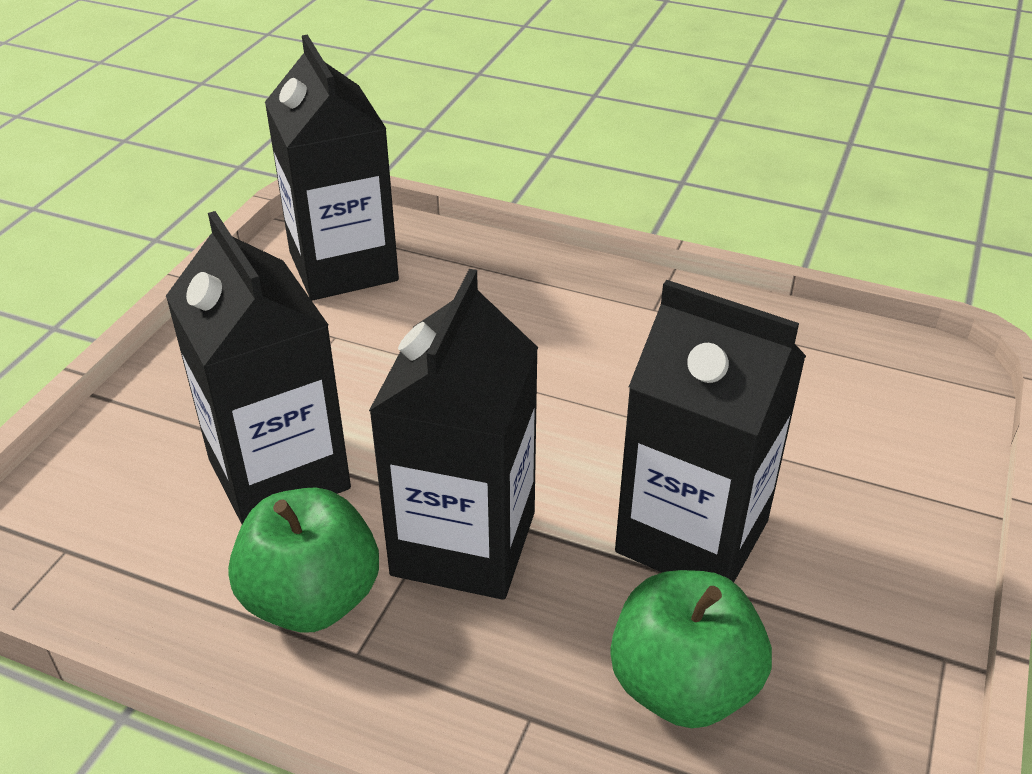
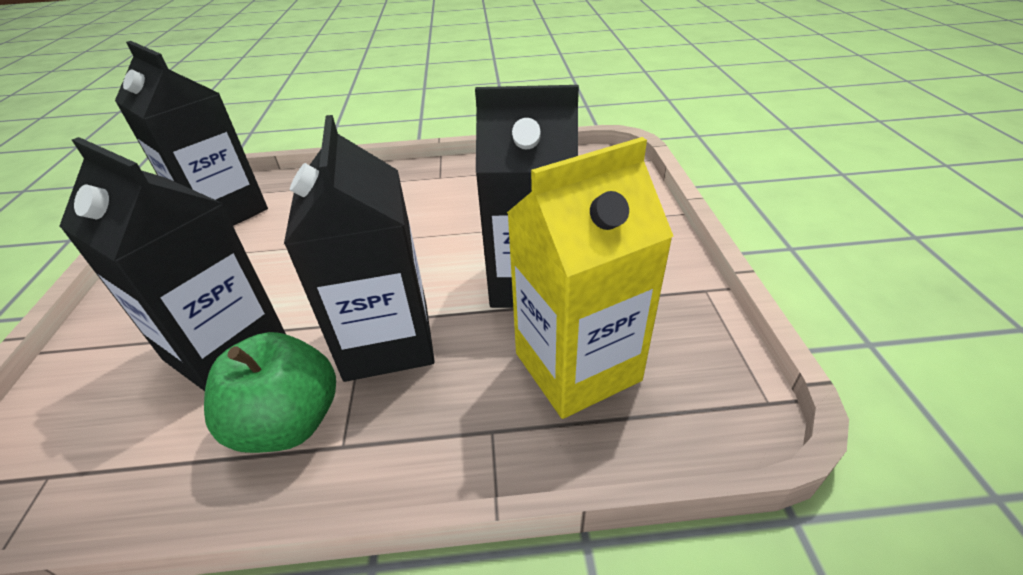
camera: 25 degrees left, 0 degrees up
(682, 685) = (577, 366): green apple -> yellow carton

